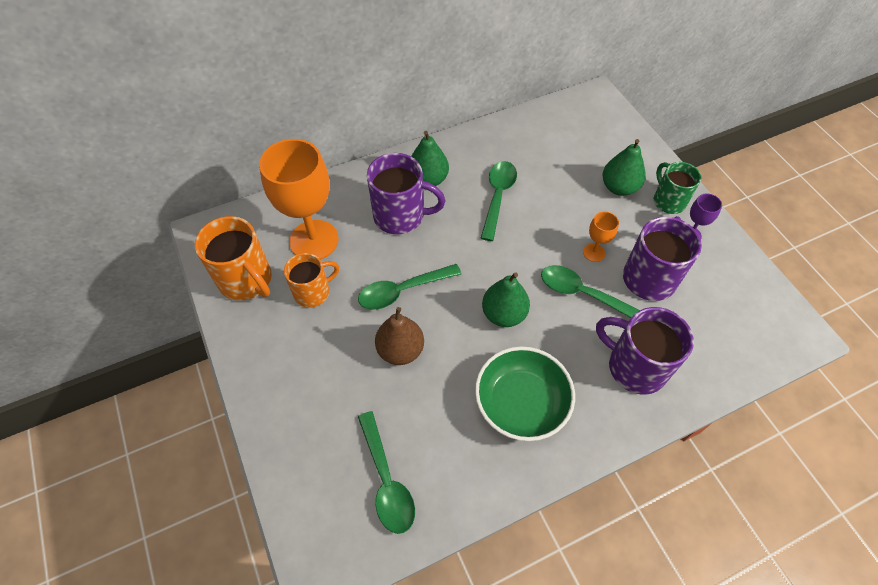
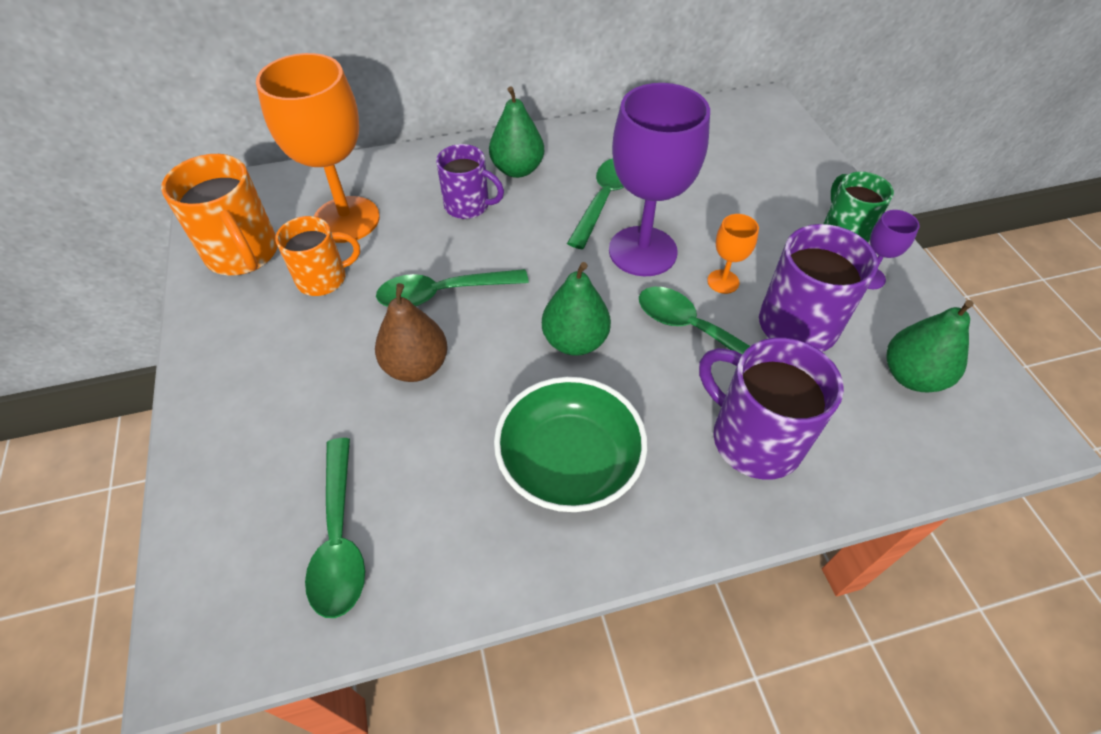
camera: 10 degrees right, 5 degrees down
(400, 216) = (468, 206): purple mug -> purple mug, size x0.66
(534, 236) = (642, 251): none -> purple goblet
(619, 187) = (775, 208): green pear -> green pear (911, 376)

